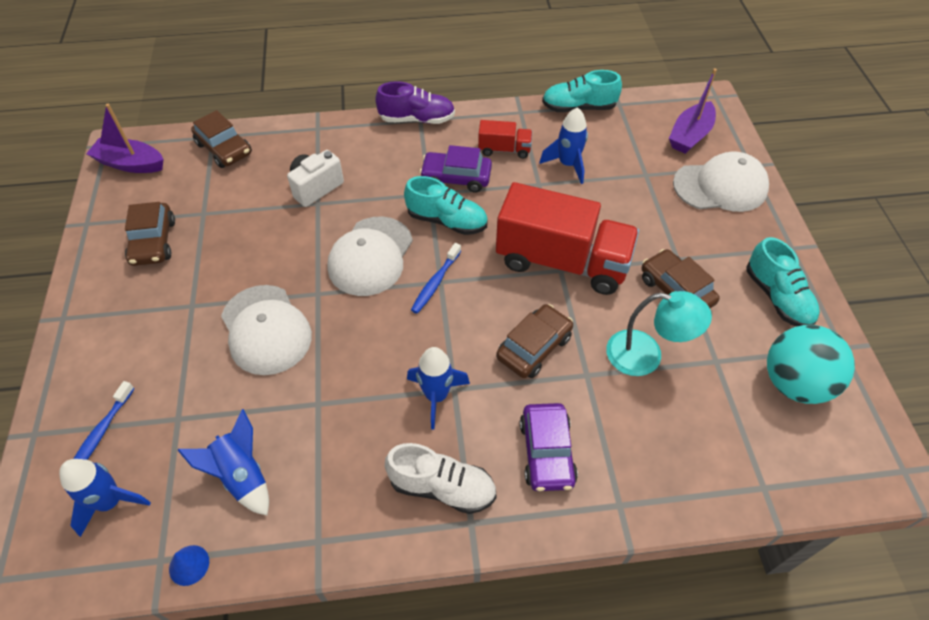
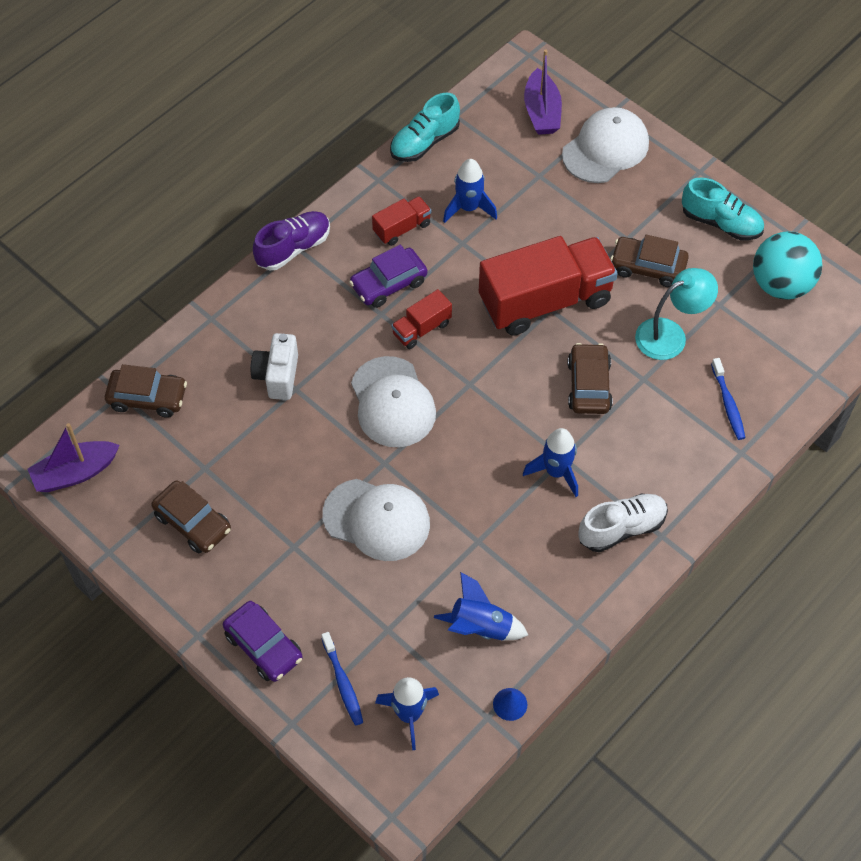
camera: 40 degrees left, 5 degrees up
(435, 283) = (467, 387): blue toothbrush -> blue toothbrush (728, 404)
(447, 221) = (421, 328): turquoise shoe -> red truck
(547, 452) = (666, 453): purple car -> purple car (264, 646)

